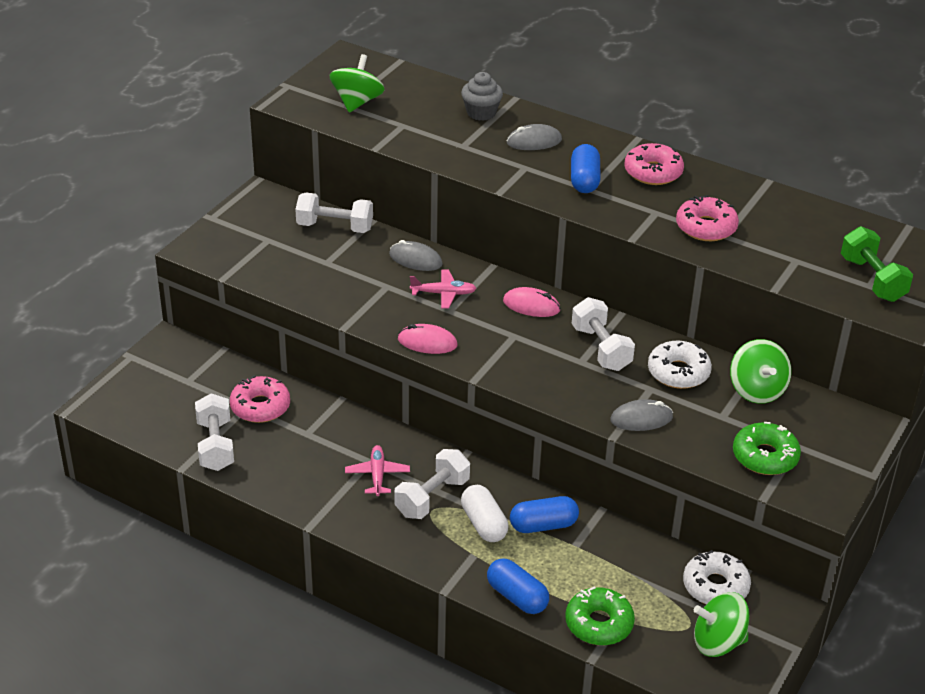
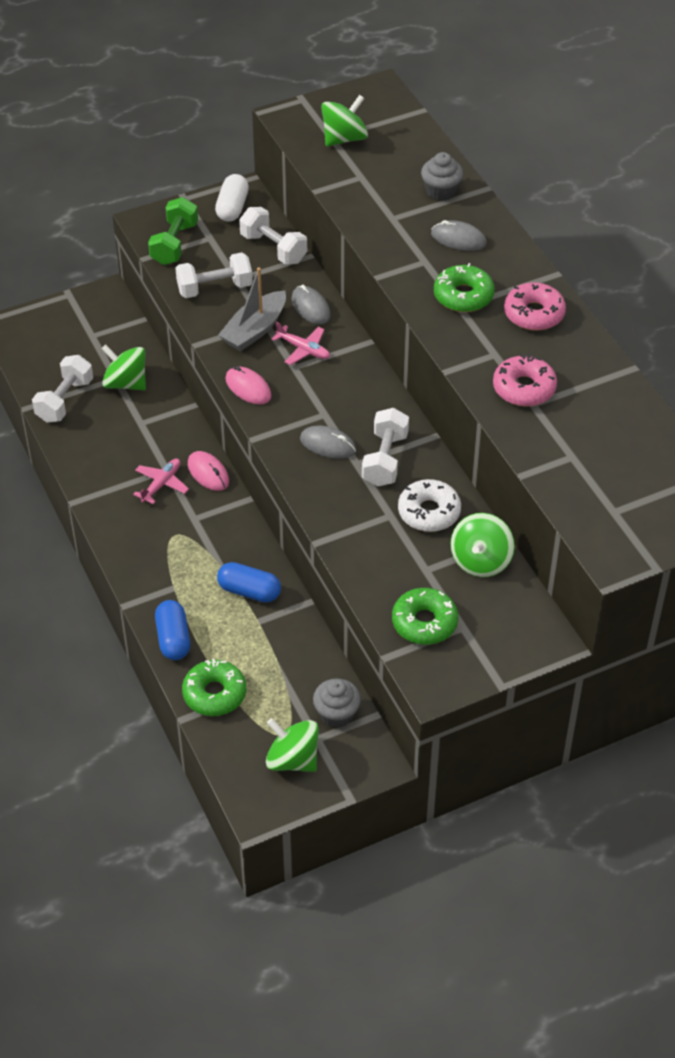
camera: 35 degrees right, 10 degrees up
(260, 407) = (126, 383): pink donut -> green spinning top
(385, 295) = (254, 330): none -> grey boat
(432, 497) = (185, 524): white dumbbell -> white dumbbell (215, 288)
(484, 524) = (204, 566): white capsule -> white capsule (232, 208)
(531, 305) = (365, 393): pink mouse -> pink mouse (208, 473)
(584, 180) = (463, 296): blue capsule -> green donut
(641, 419) = (355, 538): grey mouse -> grey mouse (328, 445)
(715, 586) = (336, 714): white donut -> grey cupcake
(872, 279) = (622, 507): green dumbbell -> green dumbbell (174, 244)

